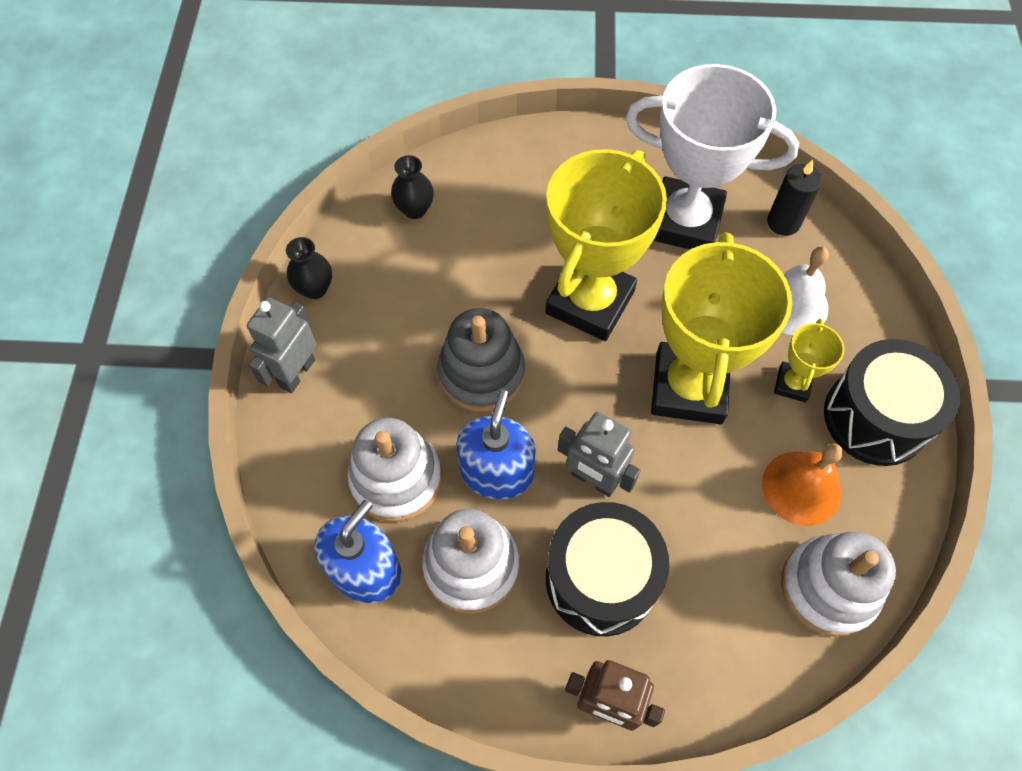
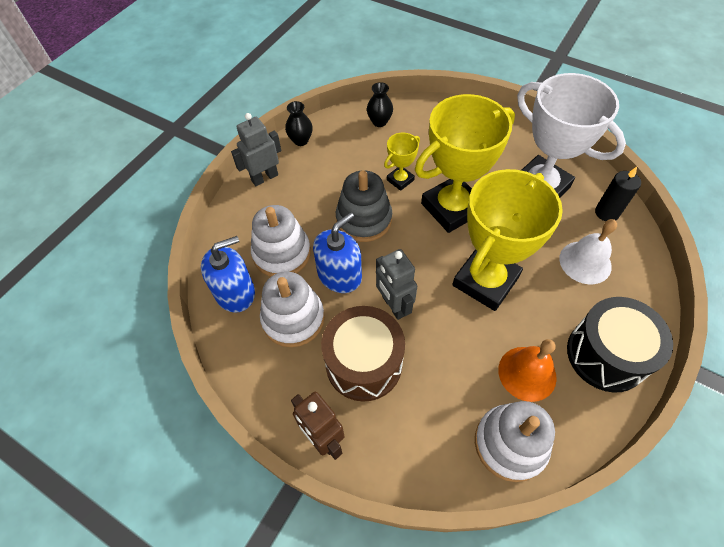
camera: 30 degrees right, 5 degrees down
(601, 579) = (364, 363): black drum -> brown drum
(792, 384) = (557, 309): yellow trophy -> yellow trophy (400, 180)

